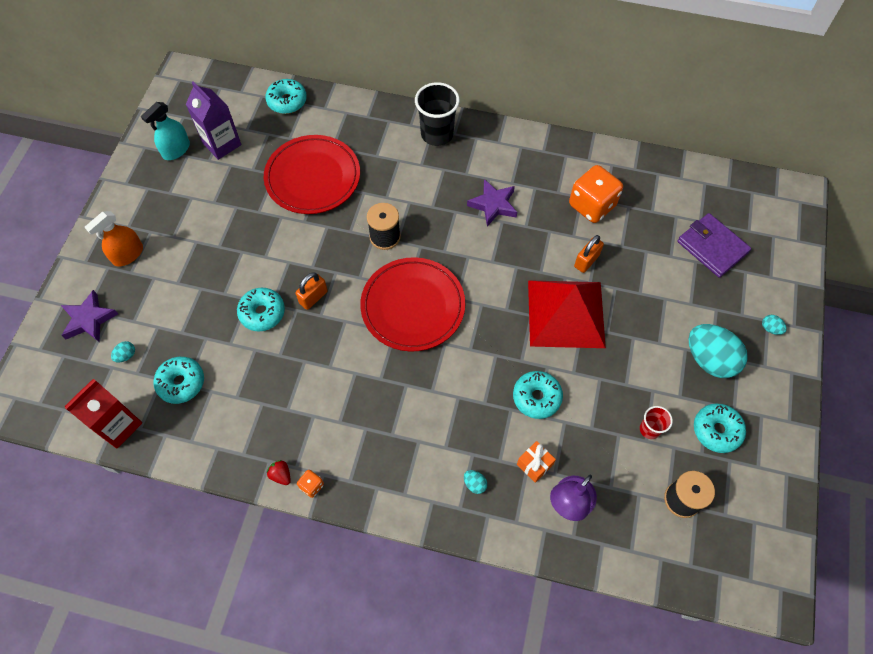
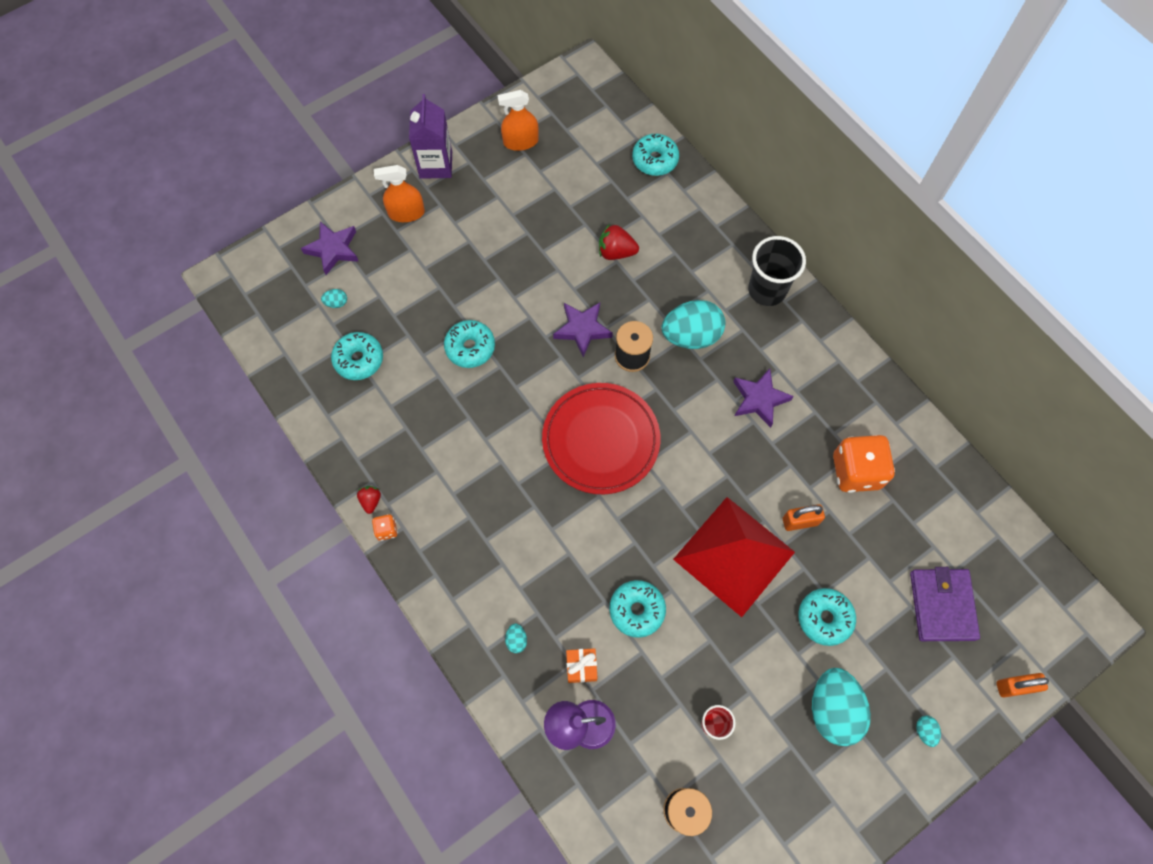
camera: 40 degrees right, 5 degrees up
(118, 425) = (285, 359): red carton -> none
(176, 150) = (520, 142): turquoise spray bottle -> orange spray bottle
(222, 144) = (563, 163): purple carton -> purple carton (436, 165)
(313, 177) = (616, 252): red plate -> red strawberry
(313, 297) = (523, 366): orange padlock -> orange padlock (1014, 686)
(334, 243) = (582, 329): none -> purple star
(413, 196) = (691, 336): none -> turquoise egg
(716, 430) = (776, 778): turquoise donut -> turquoise donut (824, 618)

